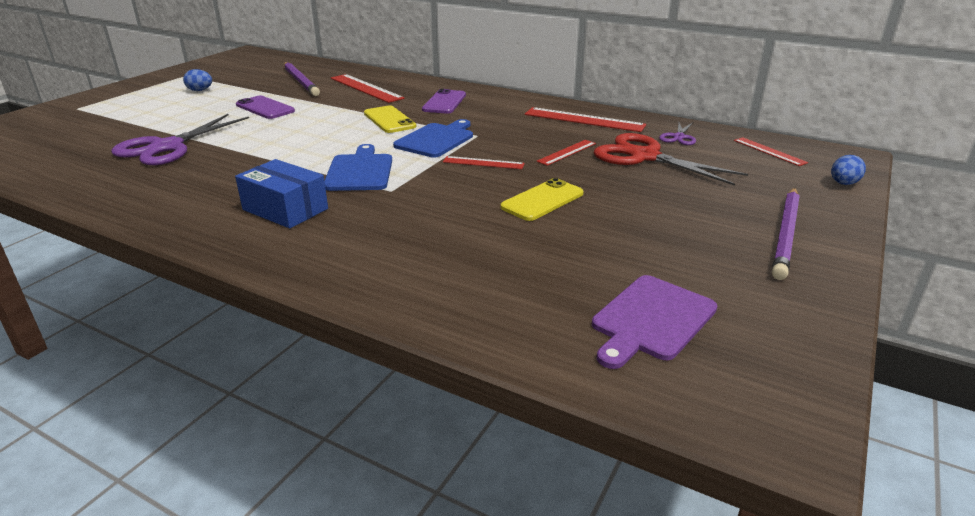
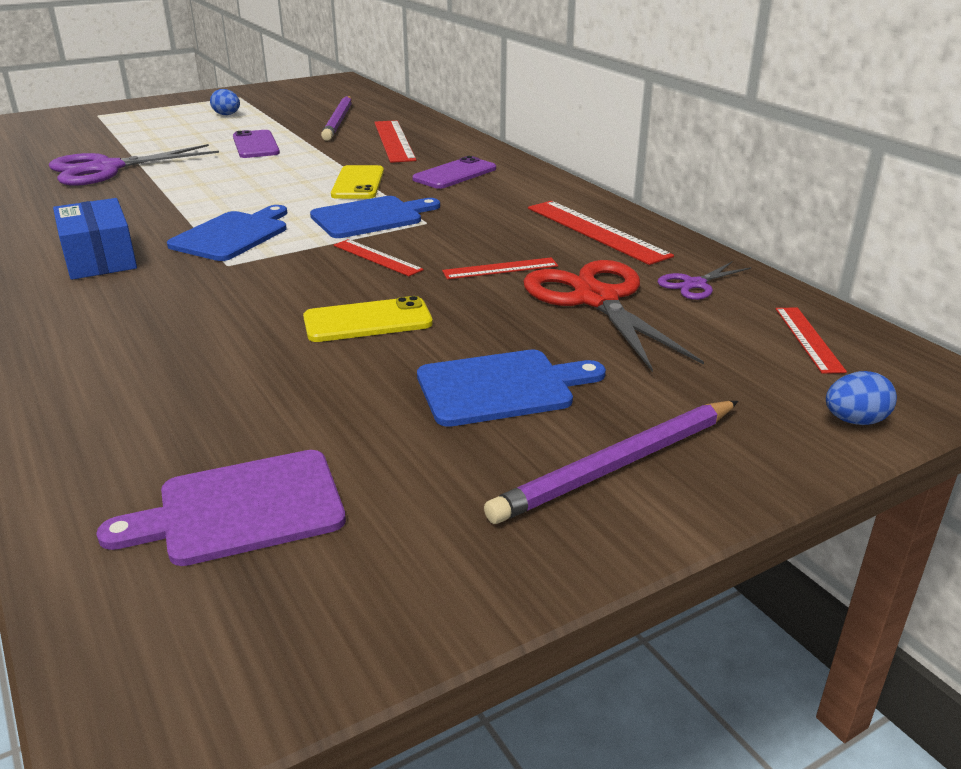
camera: 30 degrees right, 0 degrees up
(673, 215) = (501, 387): none -> blue cutting board

